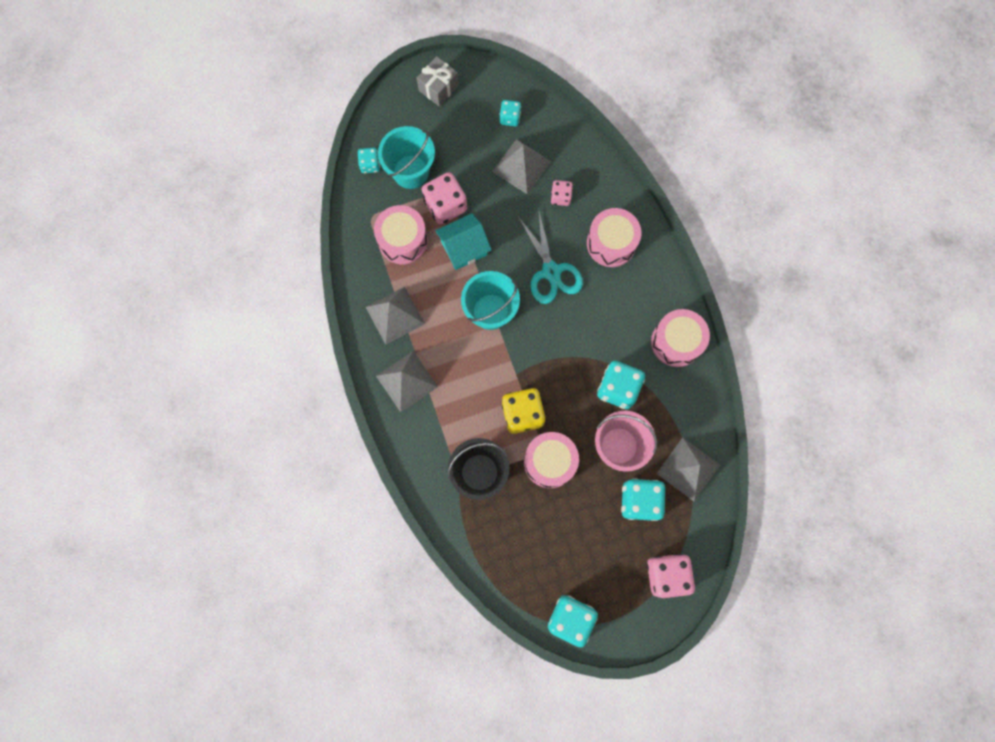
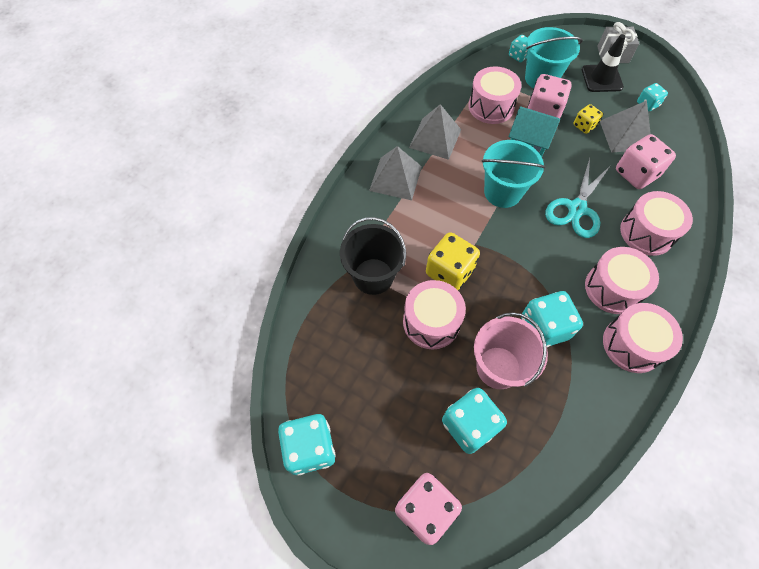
camera: 50 degrees right, 15 degrees down
(454, 124) = (601, 78): none -> black traffic cone
(486, 188) = (584, 126): none -> yellow dice
(560, 197) = (636, 174): pink dice -> pink dice, size x1.78
(630, 312) = (613, 288): none -> pink drum
(688, 469) = (539, 447): grey pyramid -> none

